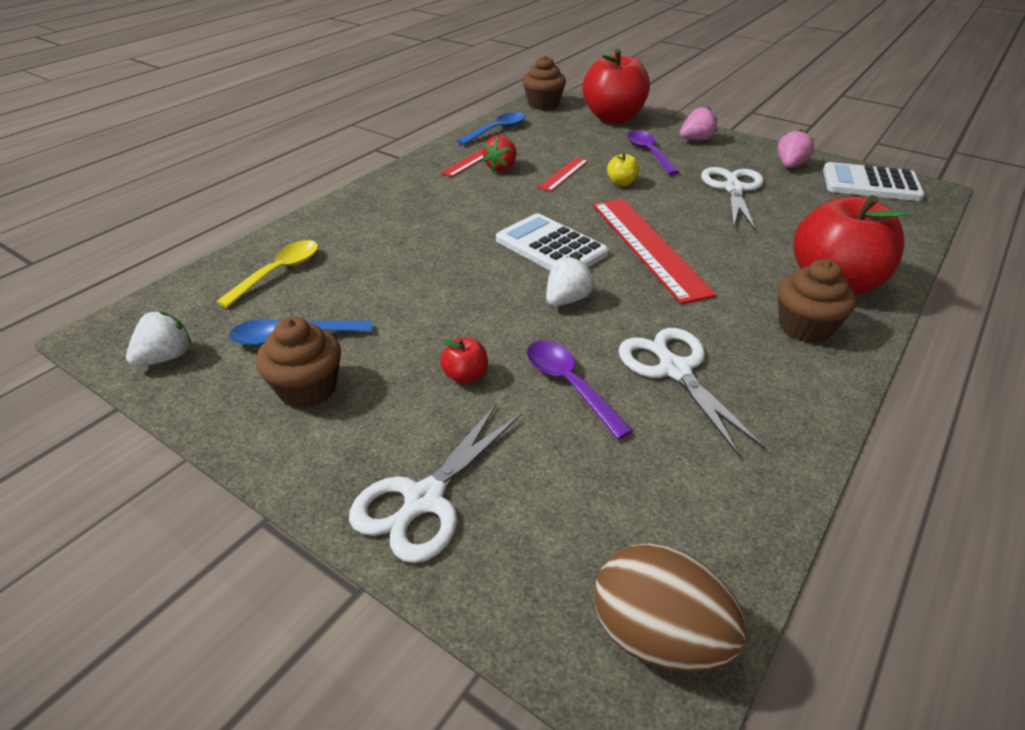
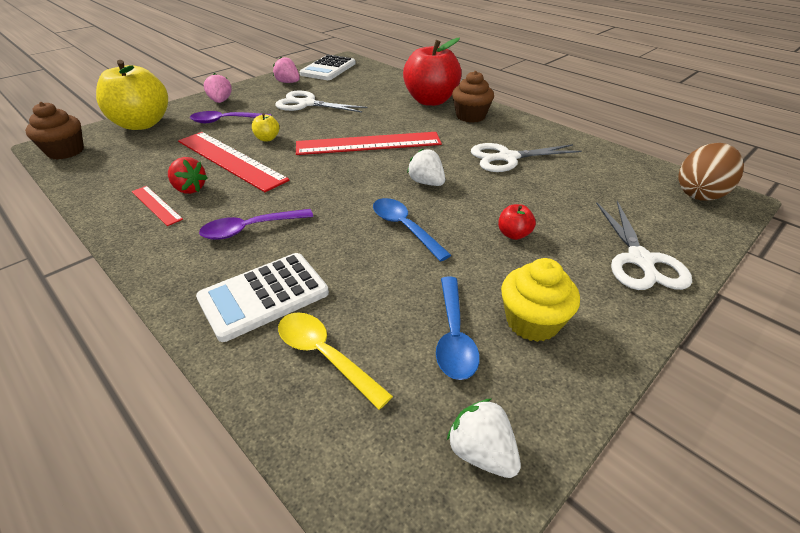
camera: 80 degrees left, 0 degrees up
(307, 388) = (532, 322): brown cupcake -> yellow cupcake
(424, 499) = (640, 260): white scissors -> white scissors turned 45 degrees clockwise
(497, 130) = (98, 183): blue spoon -> blue spoon (404, 227)
(551, 247) = (351, 180): white calculator -> white calculator (264, 296)
(563, 174) = (230, 160): red ruler -> red ruler, size x2.06
(569, 385) = (522, 194): purple spoon -> purple spoon (250, 229)
(613, 118) = (142, 124): red apple -> yellow apple

